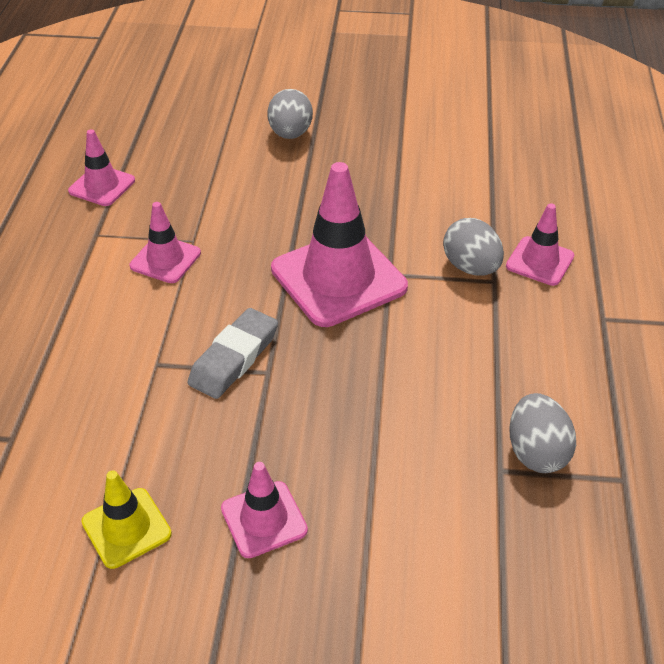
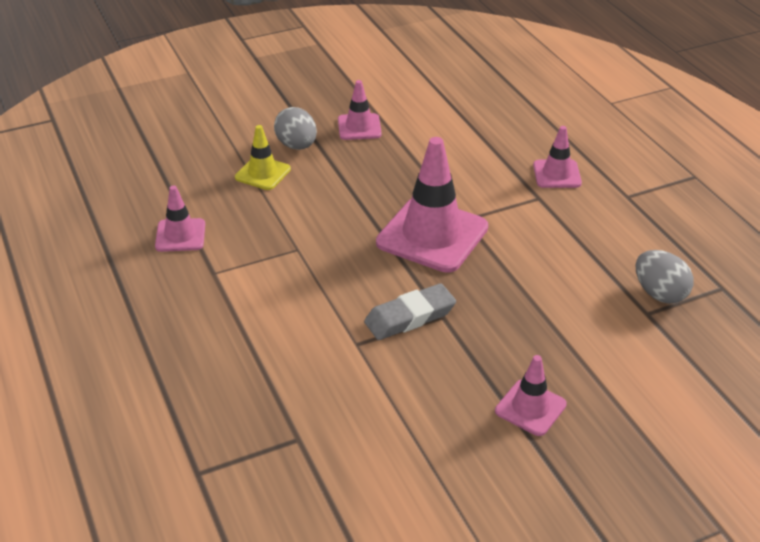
camera: 30 degrees left, 5 degrees down
(126, 528) = (444, 455): yellow traffic cone -> yellow traffic cone (263, 173)
(165, 259) = (289, 270): pink traffic cone -> pink traffic cone (359, 127)
(234, 358) = (410, 317): grey eraser -> grey eraser turned 60 degrees clockwise
(471, 267) = (515, 194): grey egg -> none

